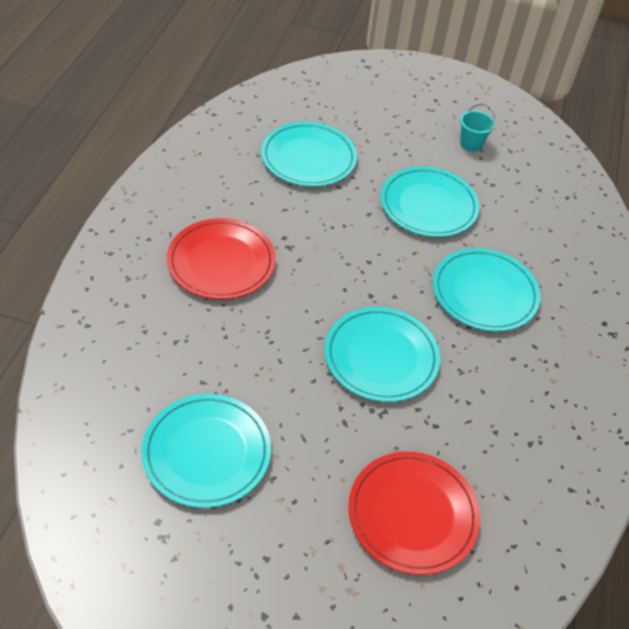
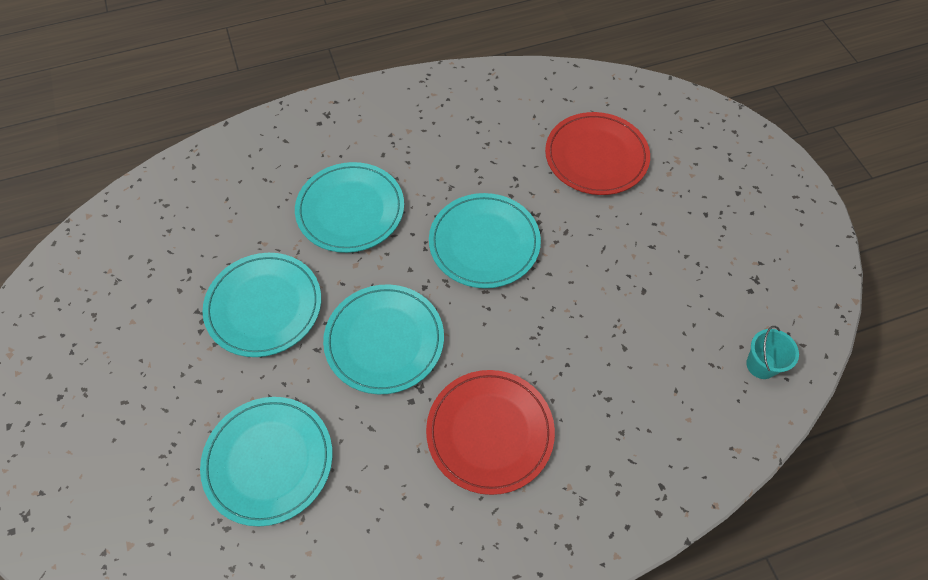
camera: 120 degrees left, 10 degrees up
(207, 452) = (675, 299): turquoise plate -> turquoise plate (384, 340)
(471, 144) = (128, 320): turquoise bucket -> turquoise bucket (761, 365)

